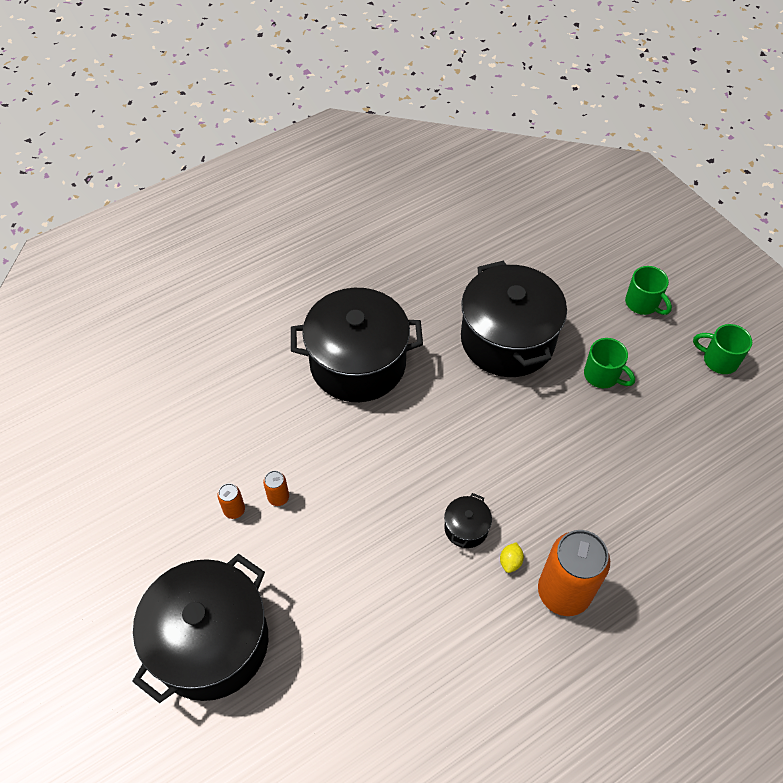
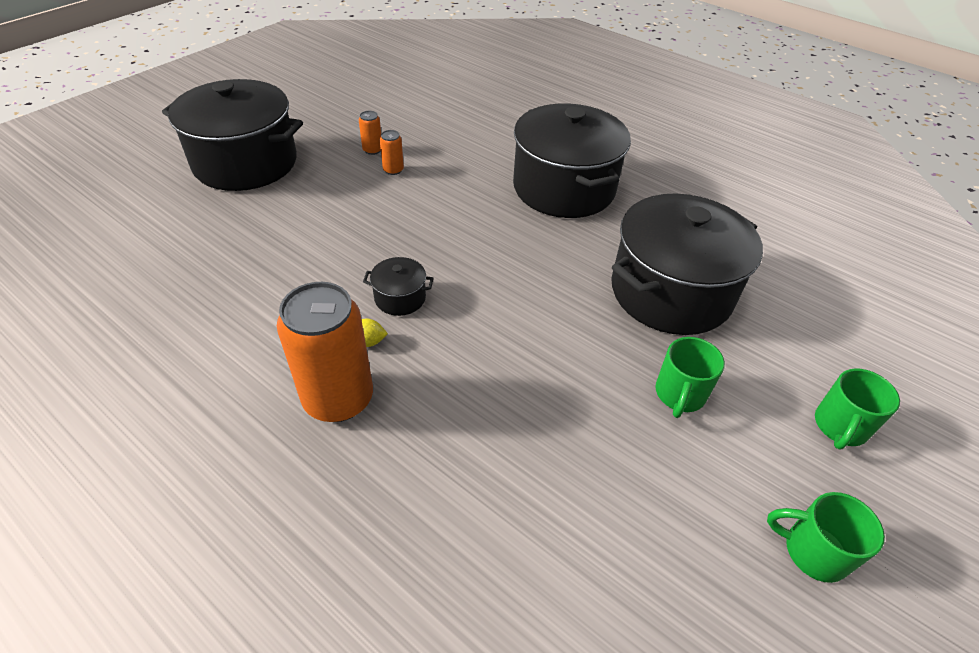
camera: 70 degrees right, 10 degrees down
(719, 360) = (813, 551): green mug -> green mug turned 75 degrees counterclockwise

